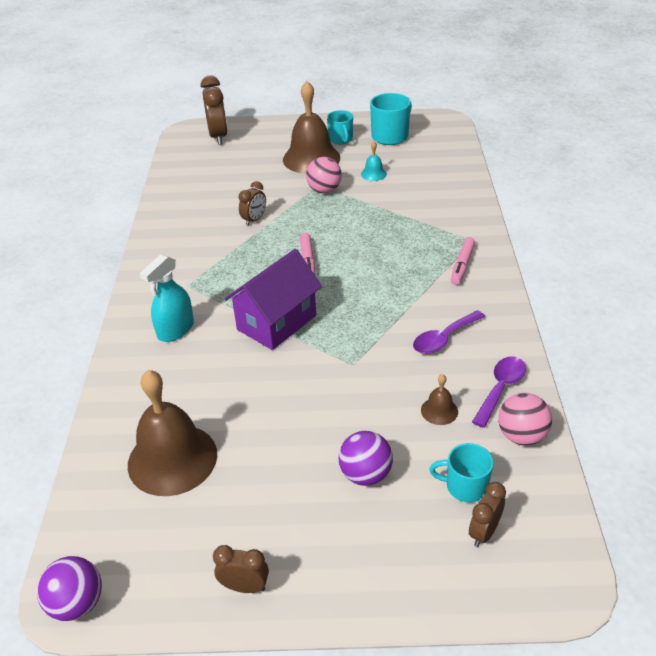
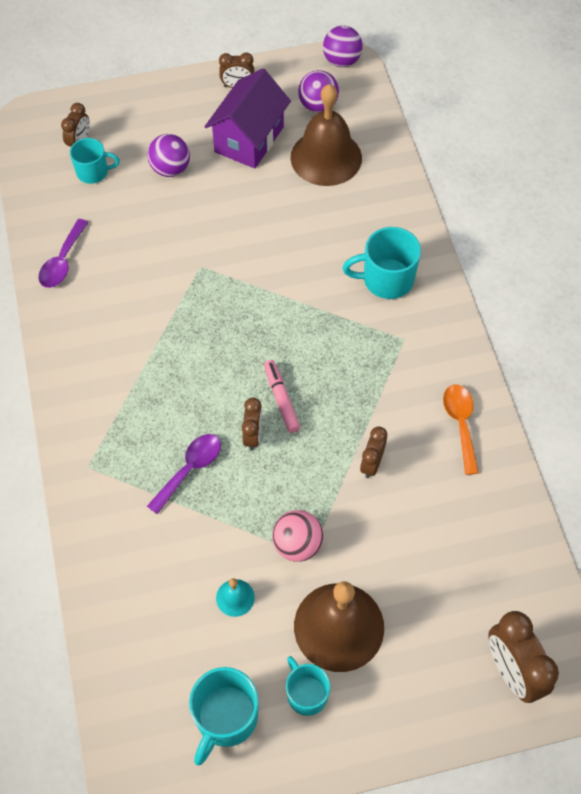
camera: 165 degrees right, 20 degrees up
(147, 533) = (318, 105): none -> purple ball
(175, 329) = (386, 279): turquoise spray bottle -> turquoise mug
(176, 232) = (460, 424): none -> orange spoon
(276, 322) = (288, 304): purple house -> purple house (249, 139)
(338, 243) = (253, 436): none -> brown clock
(439, 411) = (116, 231): brown bell -> none
(444, 338) = (116, 310): purple spoon -> purple spoon (190, 469)
(462, 265) = (100, 419): pink marker -> none
(521, 436) = (47, 219): pink ball -> none

